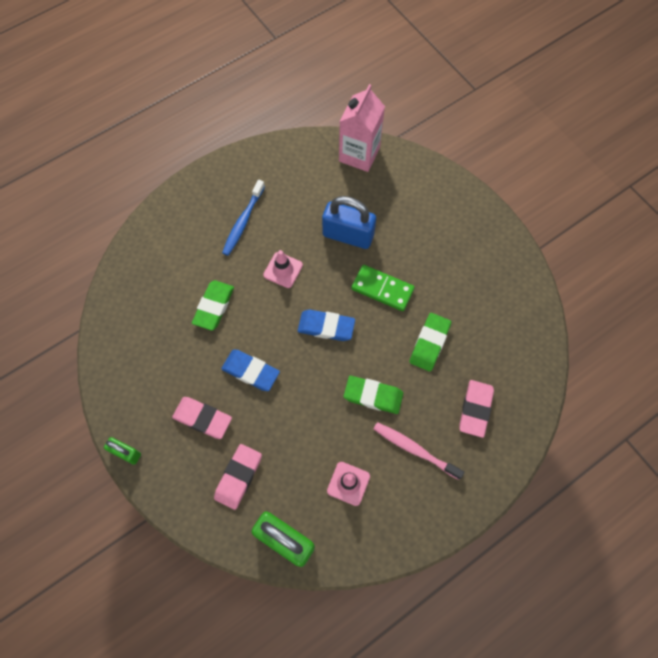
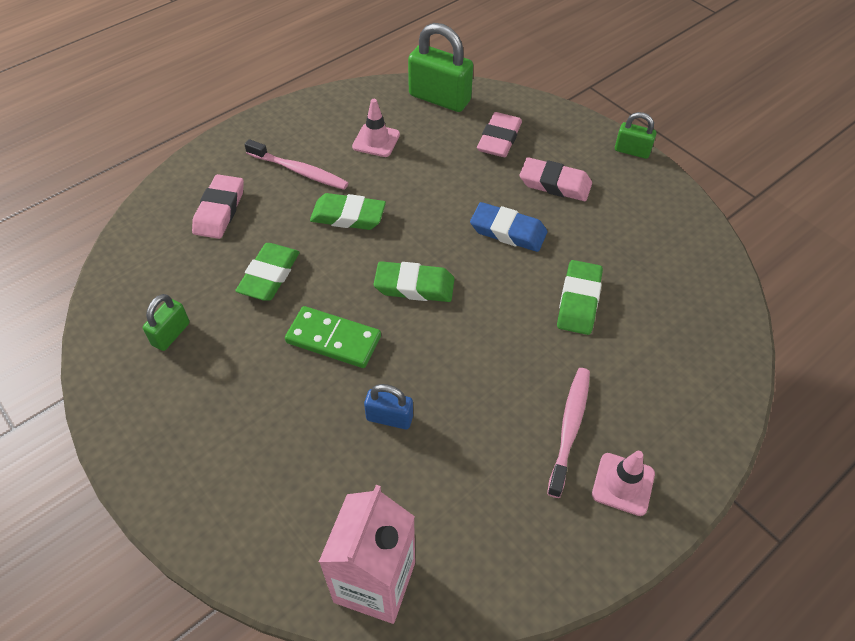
camera: 175 degrees right, 15 degrees down
(243, 222) = (569, 428): blue toothbrush -> pink toothbrush
(283, 270) = (488, 356): pink traffic cone -> pink traffic cone (623, 484)
(326, 327) = (414, 286): blue eraser -> green eraser
(348, 235) = (389, 418): blue padlock -> blue padlock, size x0.54
(490, 300) = (171, 334): none -> green padlock

